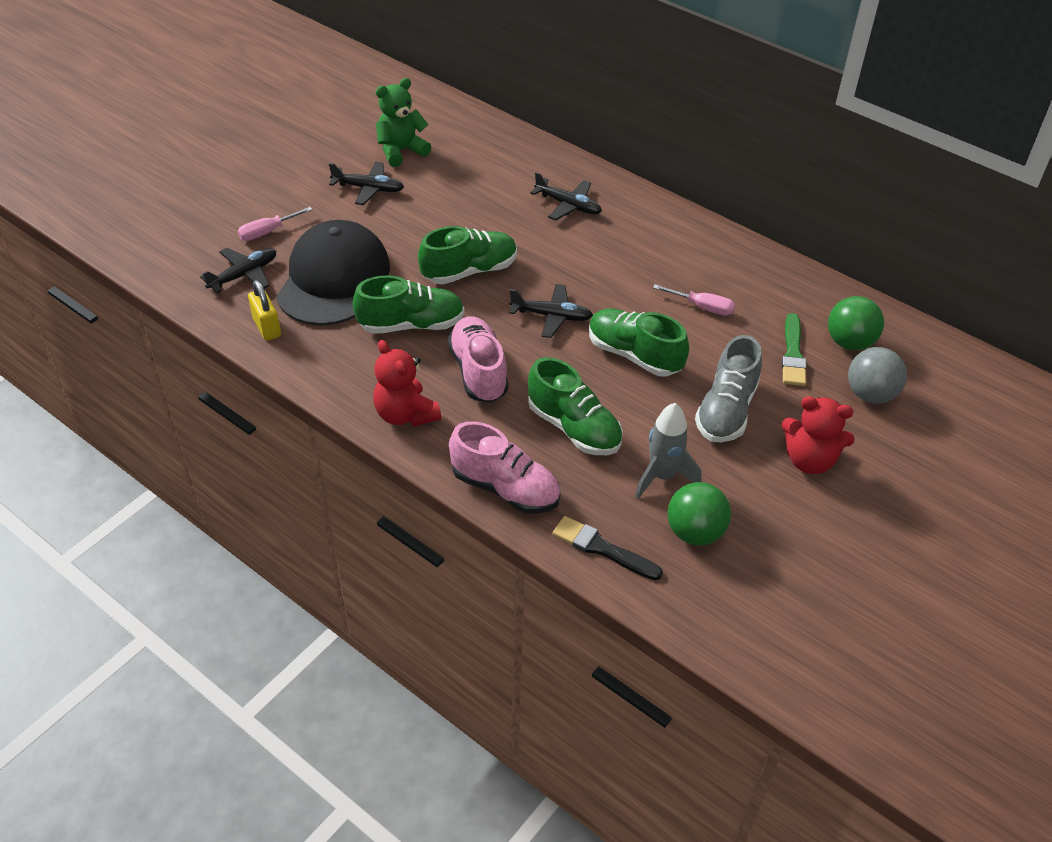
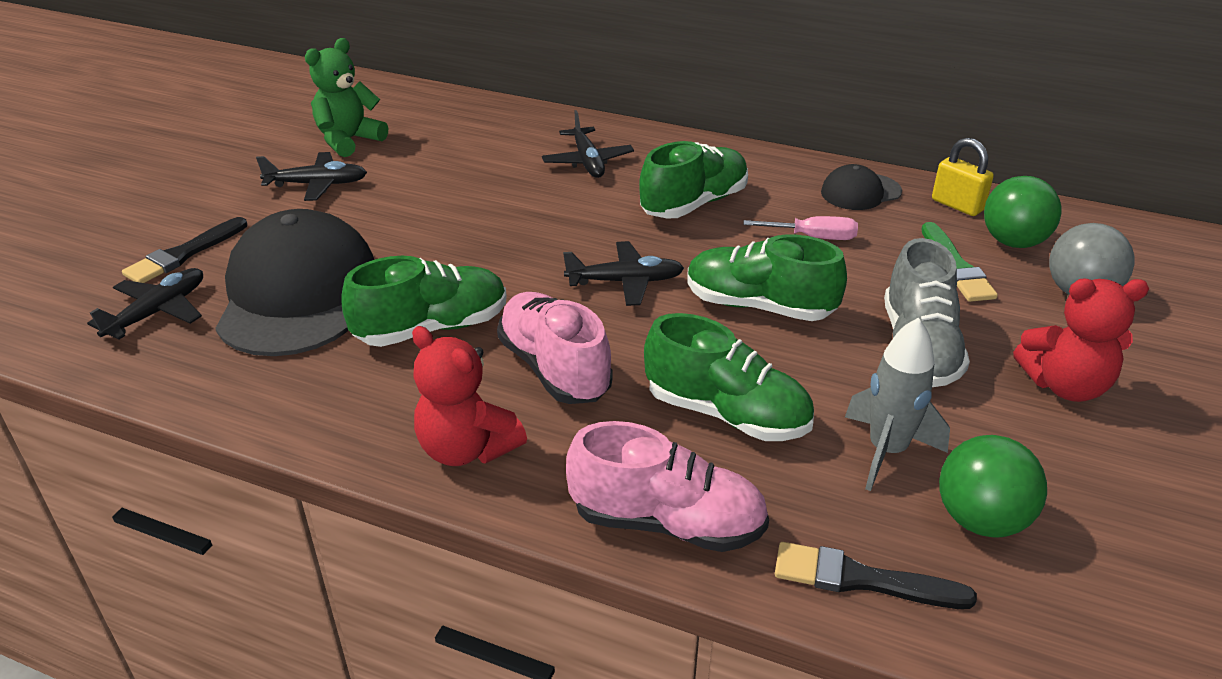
camera: 15 degrees left, 10 degrees down
(267, 232) = (183, 254): pink screwdriver -> black brush
(267, 327) = (209, 373): yellow padlock -> yellow padlock (957, 205)
(469, 271) = (490, 250): green shoe -> green shoe (694, 204)
(568, 205) = (588, 161): black plane -> black plane turned 60 degrees clockwise
(760, 274) = (860, 192): none -> black cap

